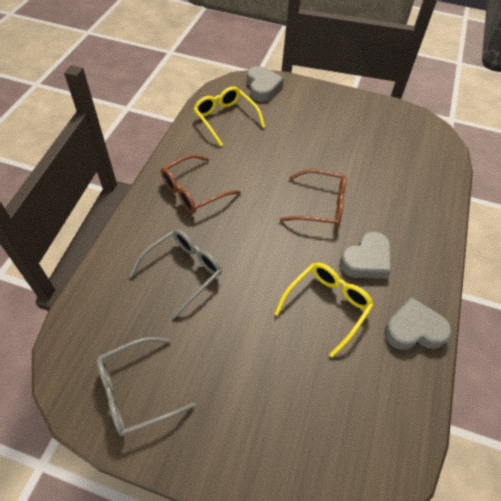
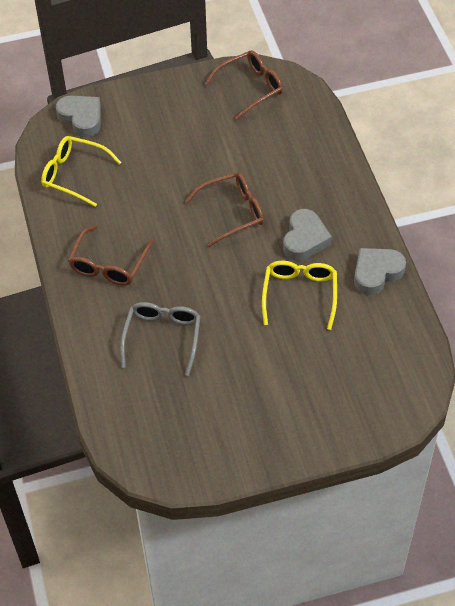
camera: 30 degrees left, 0 degrees up
(136, 391) = (205, 442): grey glasses -> none
(403, 126) = (251, 88): none -> brown glasses

